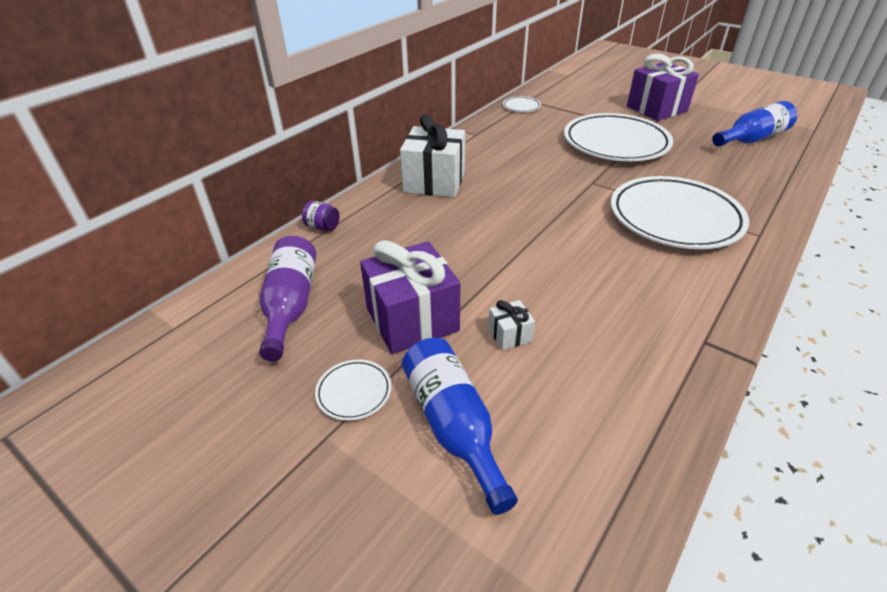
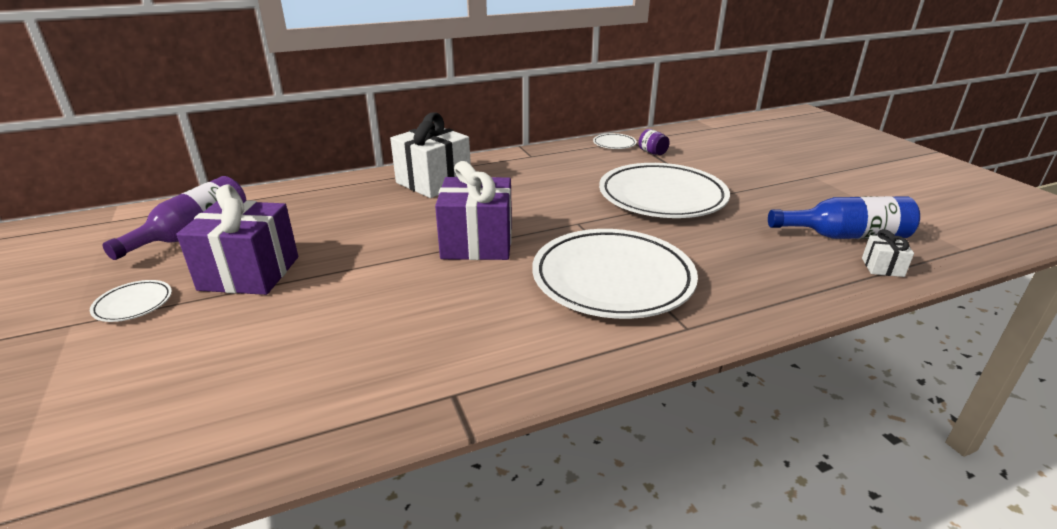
camera: 30 degrees right, 10 degrees down
(322, 227) = (298, 189): purple jar -> purple jar (652, 152)
(453, 425) = (151, 357): blue bottle -> none
(509, 335) = (297, 314): white gift -> white gift (882, 267)
(656, 109) = (766, 178): purple gift -> purple gift (477, 243)

